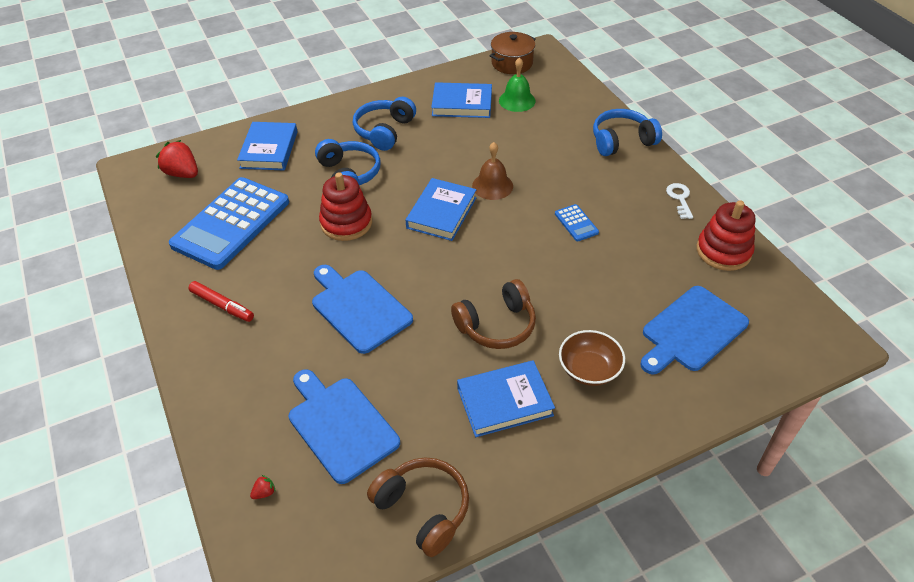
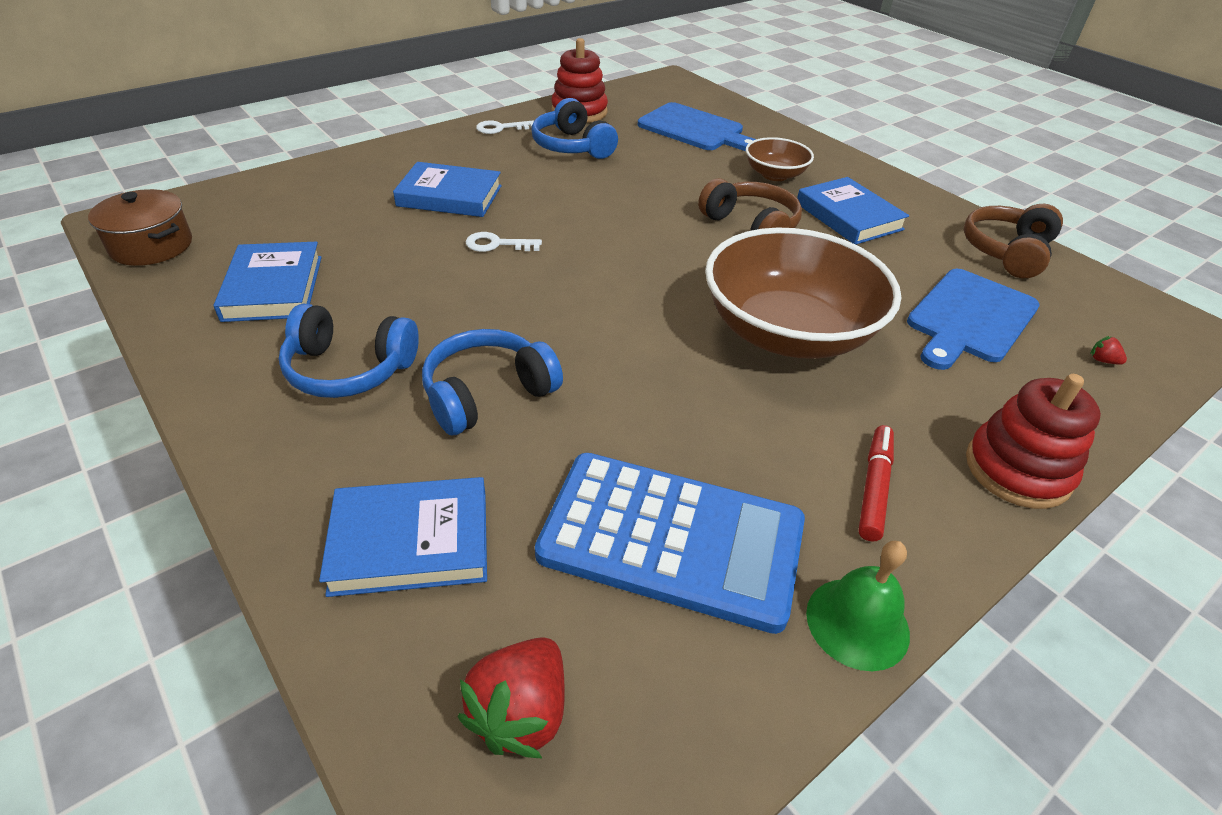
camera: 105 degrees left, 5 degrees down
(346, 223) = (618, 375): red stacking toy -> red stacking toy (1017, 470)
(358, 308) = (787, 332): blue cutting board -> brown bowl
(441, 213) = (567, 282): blue book -> blue book (449, 196)
(492, 186) = (497, 244): brown bell -> white key
(517, 100) = (275, 235): green bell -> green bell (857, 623)
(576, 223) = (559, 184): blue calculator -> none
(622, 141) = (390, 157): blue headphones -> blue headphones (572, 146)

